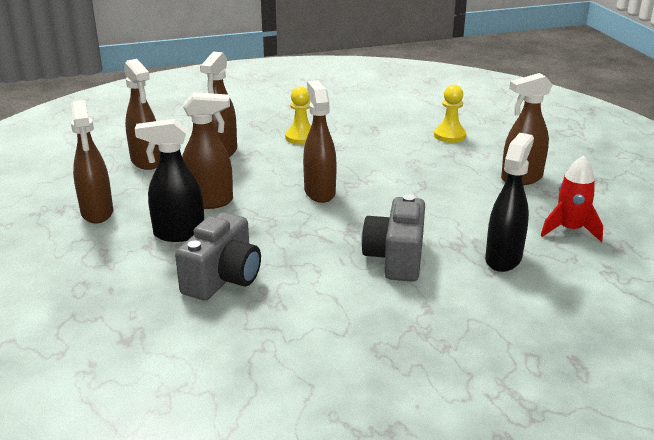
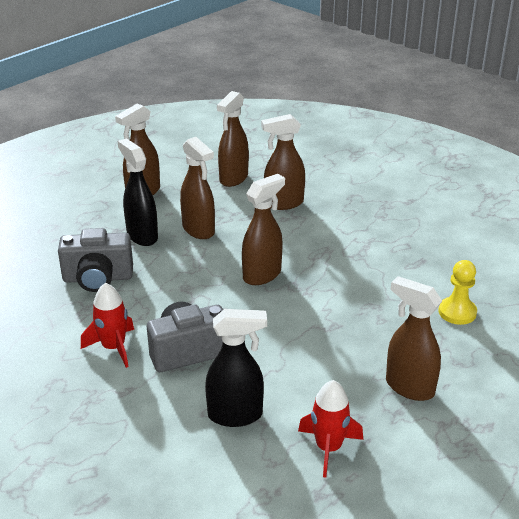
camera: 60 degrees right, 5 degrees up
(301, 137) = (353, 230): yellow pawn -> none
(353, 298) = (113, 347): none -> red rocket

